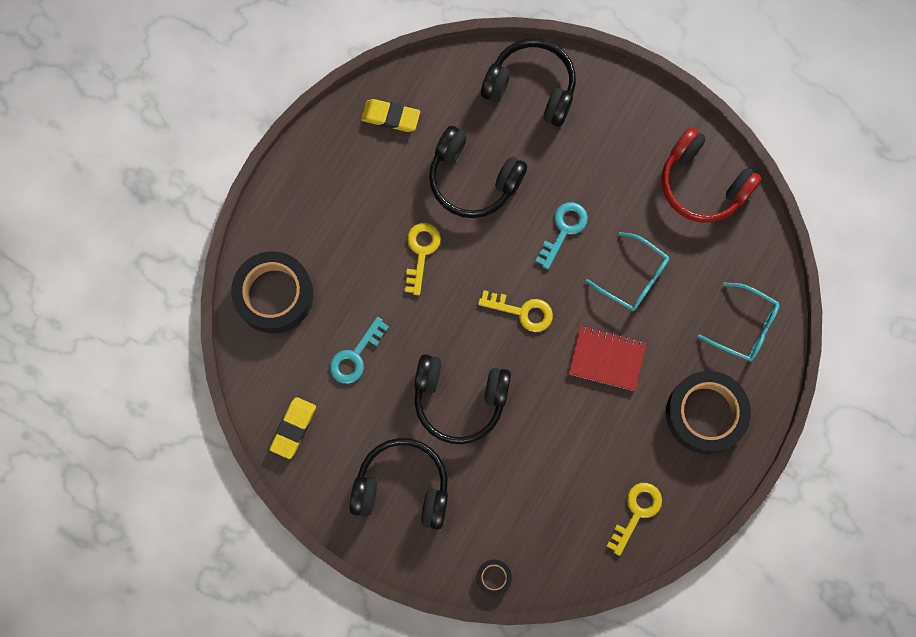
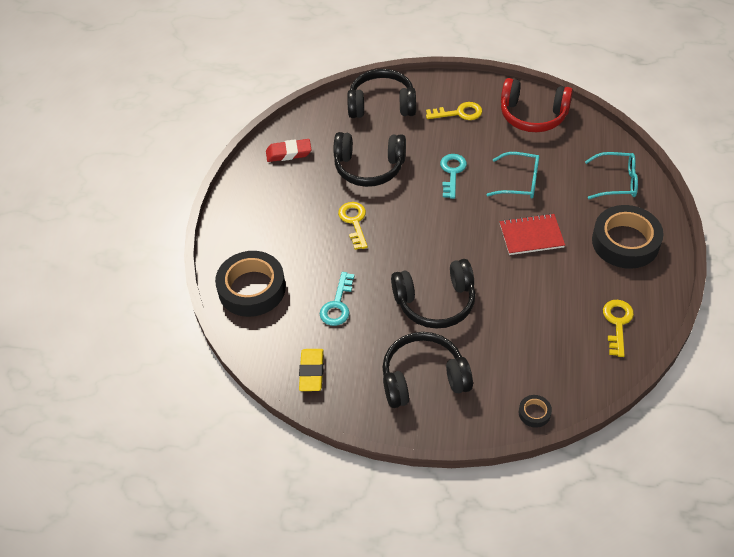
camera: 20 degrees left, 25 degrees down
(390, 117) = (288, 153): yellow eraser -> red eraser
(522, 311) = (451, 230): yellow key -> yellow key (459, 113)

